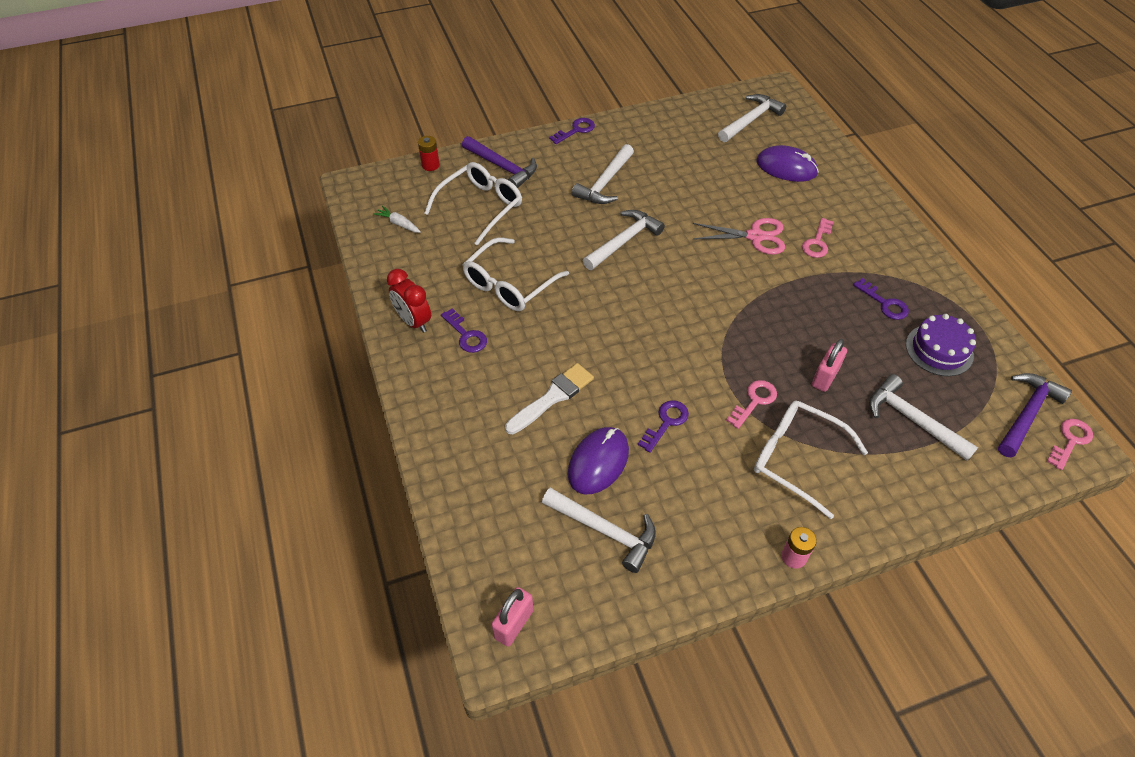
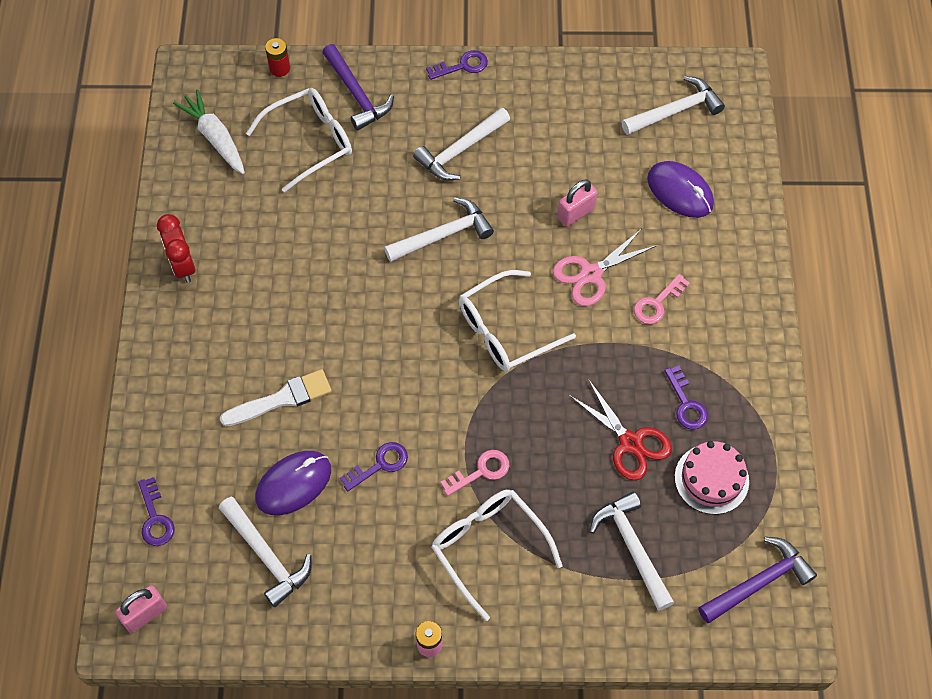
camera: 20 degrees right, 10 degrees up
(399, 224) = (215, 138): white carrot -> white carrot, size x1.79
(466, 335) = (228, 299): purple key -> purple key (155, 518)
(509, 284) = (297, 252): white glasses -> white glasses (505, 330)
(755, 236) = (591, 274): pink scissors -> pink scissors turned 120 degrees clockwise
(825, 377) = (569, 469): pink padlock -> pink padlock (576, 213)
(860, 343) = (630, 442): none -> red scissors
(939, 350) = (711, 479): purple cake -> pink cake
(1070, 441) = (784, 627): pink key -> none

